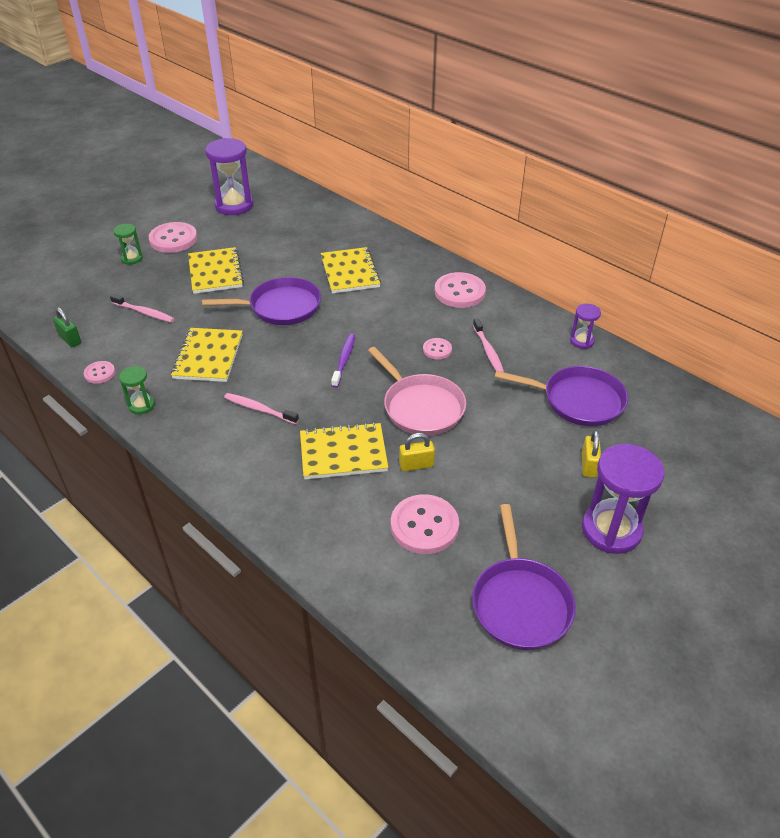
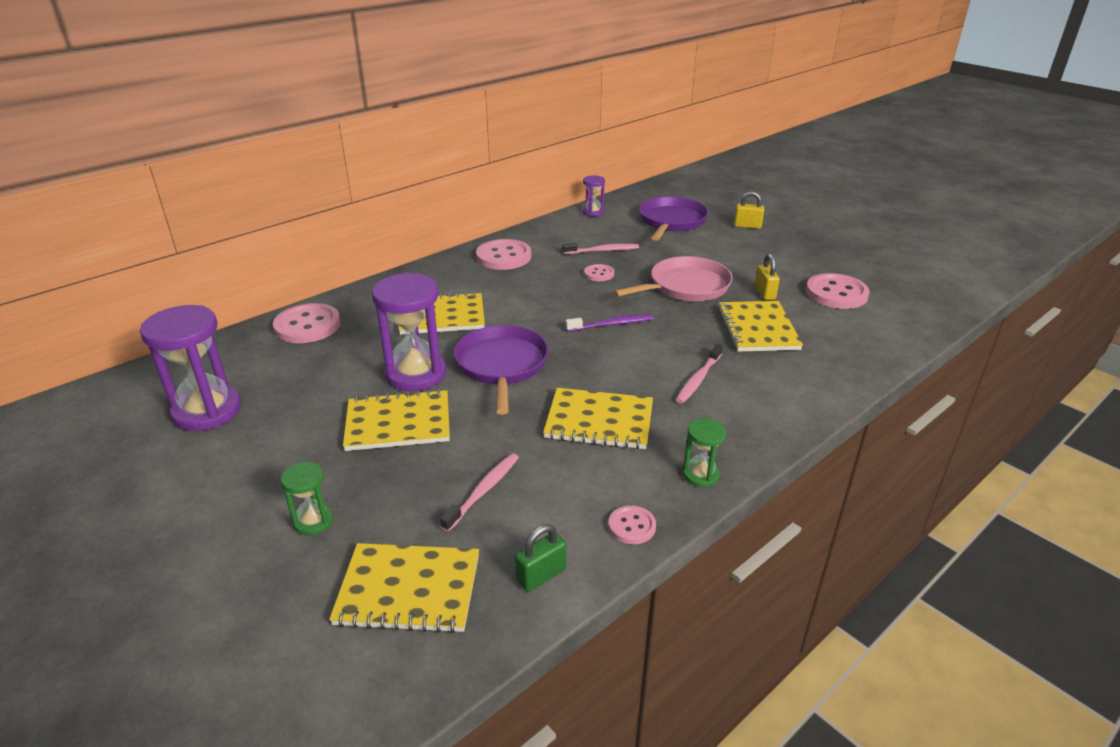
camera: 85 degrees left, 10 degrees down
(73, 296) = (408, 590): none -> yellow notebook
(173, 239) = (276, 474): pink button -> pink button (307, 326)
(344, 360) = (612, 324): purple toothbrush -> purple toothbrush turned 150 degrees clockwise
(520, 603) = (896, 262): purple pan -> none
(611, 530) = (811, 226): purple hourglass -> purple hourglass (416, 374)

